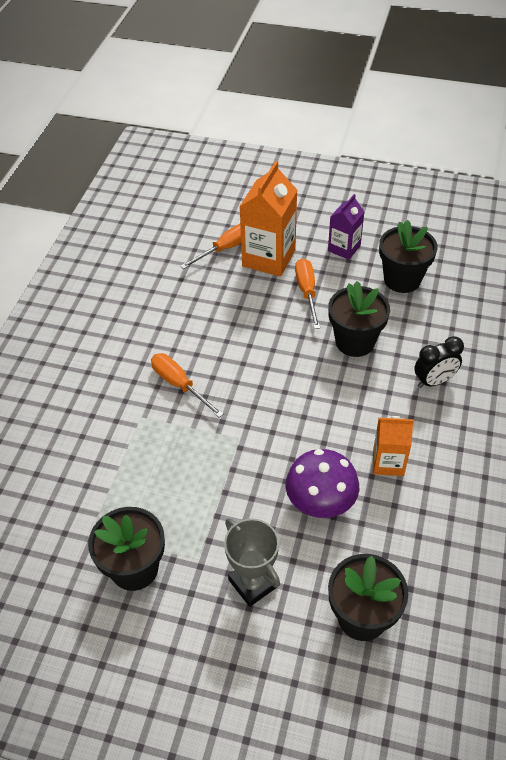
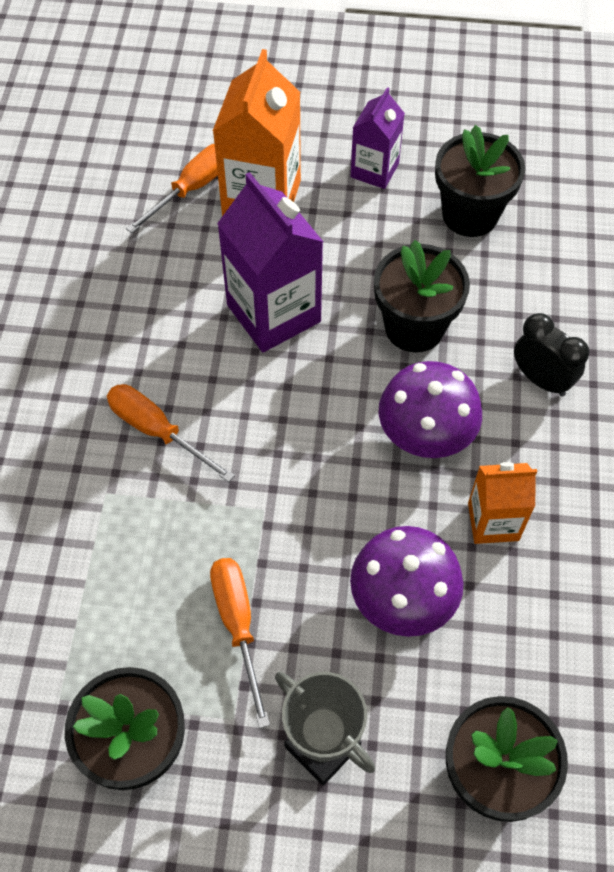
camera: 10 degrees left, 10 degrees up
(265, 324) = (273, 313): none -> purple carton
(307, 292) = (329, 251): orange screwdriver -> orange screwdriver (238, 625)
(352, 405) = (425, 434): none -> purple mushroom
(434, 381) = (541, 380): black clock -> black clock turned 105 degrees counterclockwise

